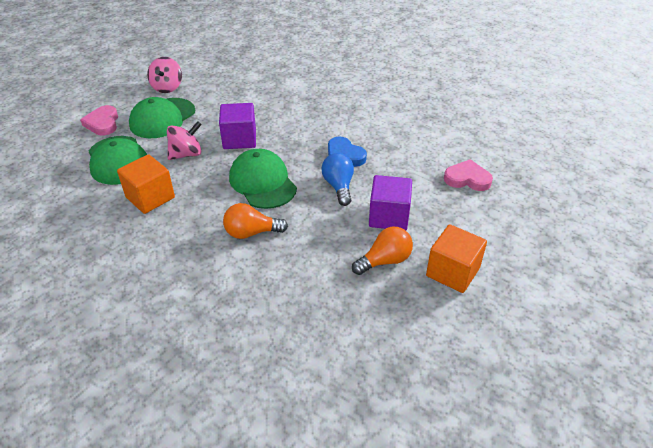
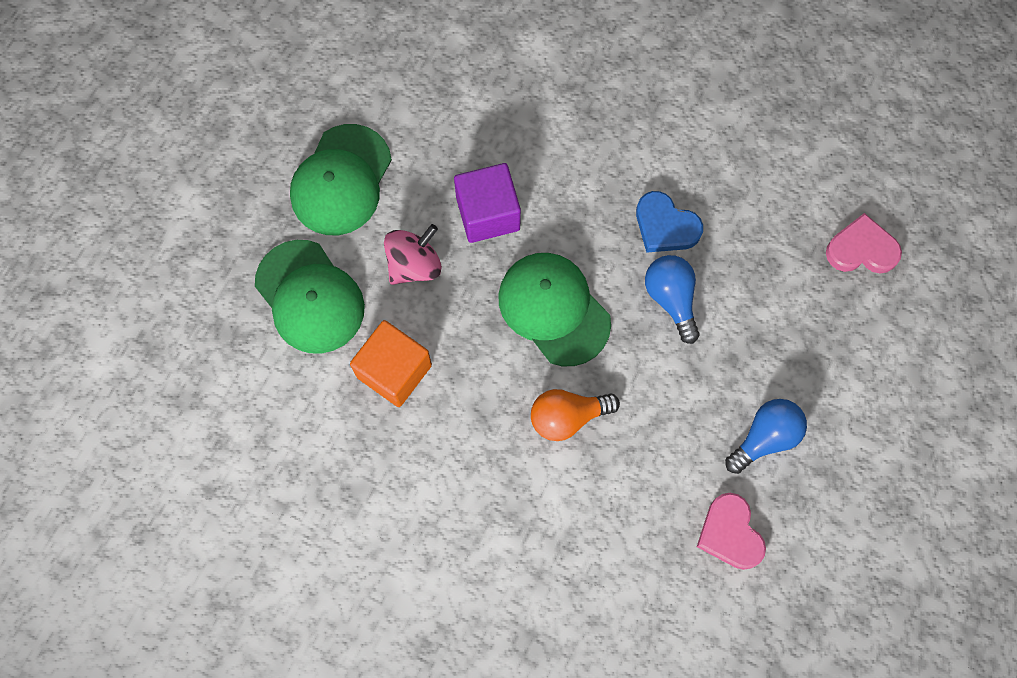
camera: 10 degrees left, 30 degrees up
(103, 123) = (245, 210): pink heart -> pink heart (730, 533)
(167, 87) = (317, 93): pink spinning top -> none
(385, 261) = (765, 437): orange light bulb -> blue light bulb
(388, 216) = (756, 350): purple cube -> none
(452, 272) = (859, 442): orange cube -> none

